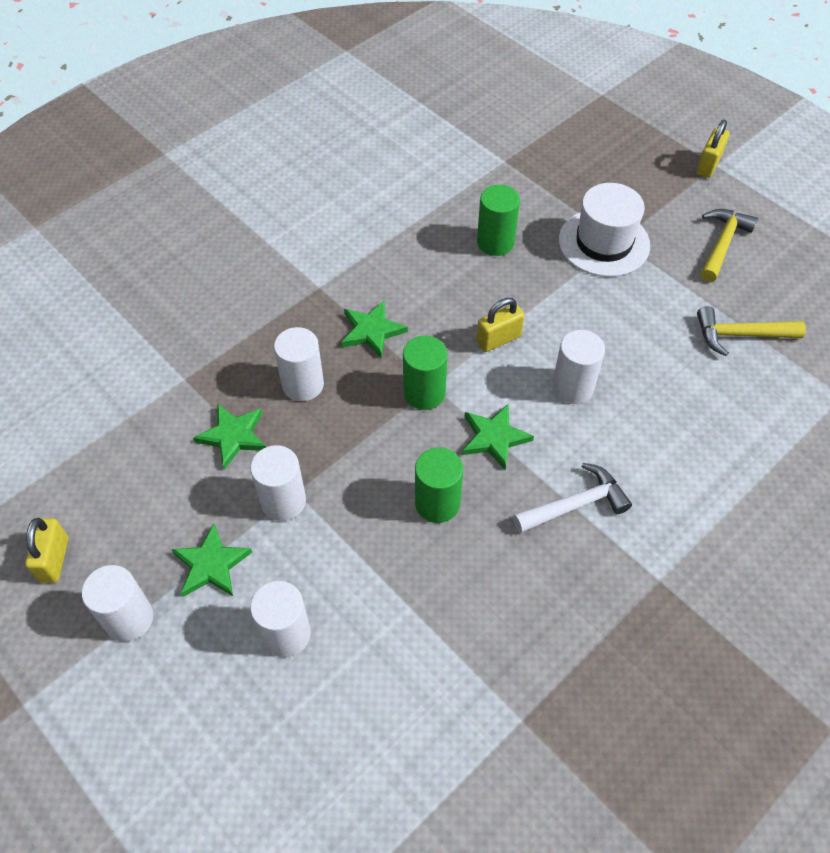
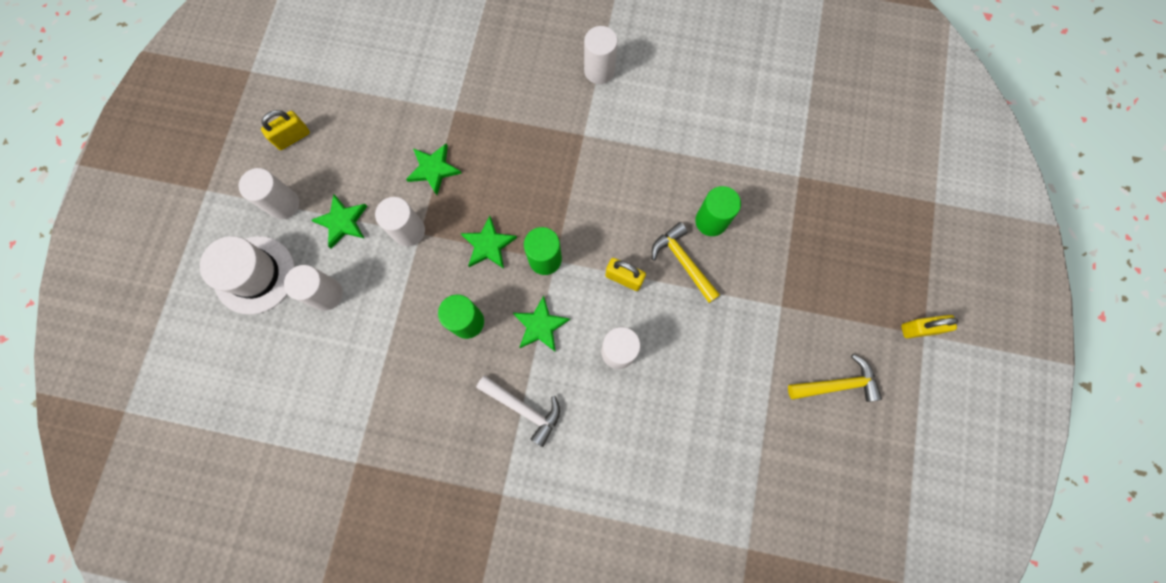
camera: 55 degrees right, 20 degrees up
(303, 384) = (499, 181): white cylinder -> white cylinder (599, 71)
(371, 331) = (571, 193): green star -> green star (488, 245)
(604, 243) = (770, 296): white hat -> white hat (255, 275)
(740, 335) = (752, 444): yellow hammer -> yellow hammer (683, 261)

